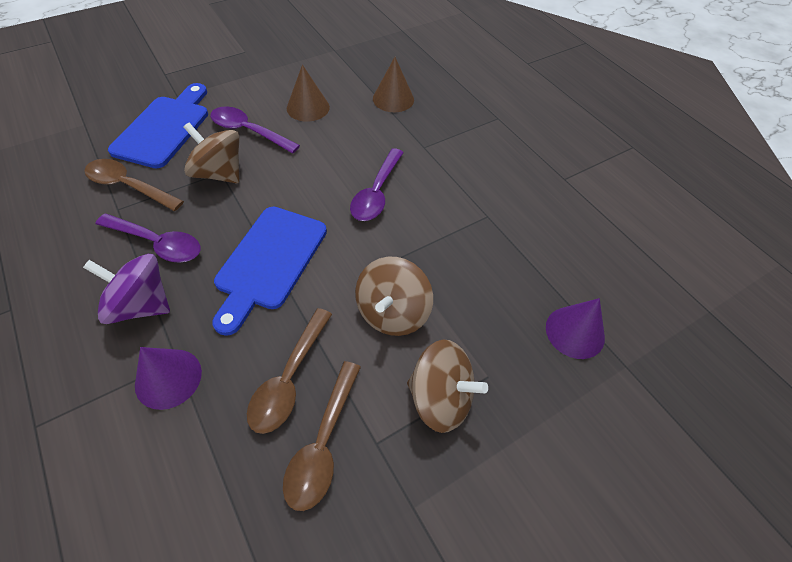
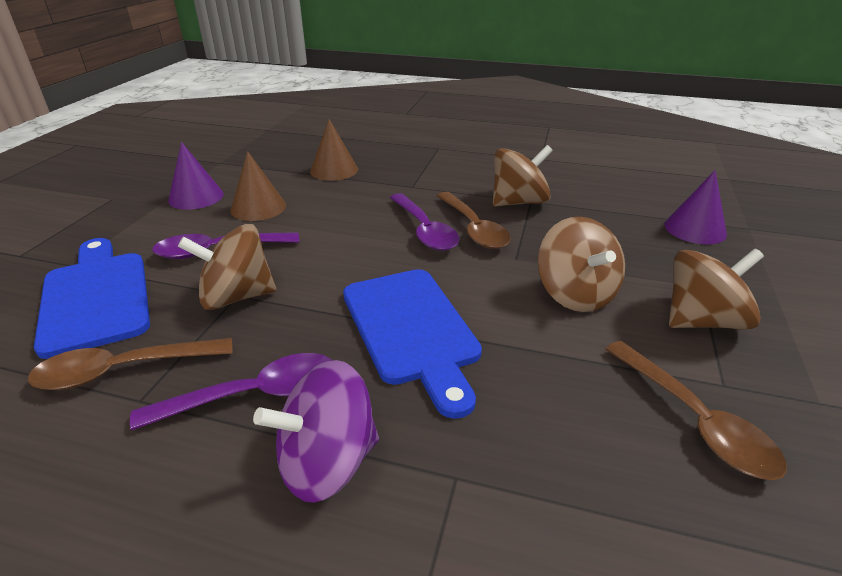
camera: 40 degrees left, 20 degrees down
(168, 378) = (475, 500): purple cone -> purple cone (196, 197)
(289, 379) = (585, 398): brown spoon -> brown spoon (473, 228)
(476, 211) = (518, 202): none -> brown spinning top

